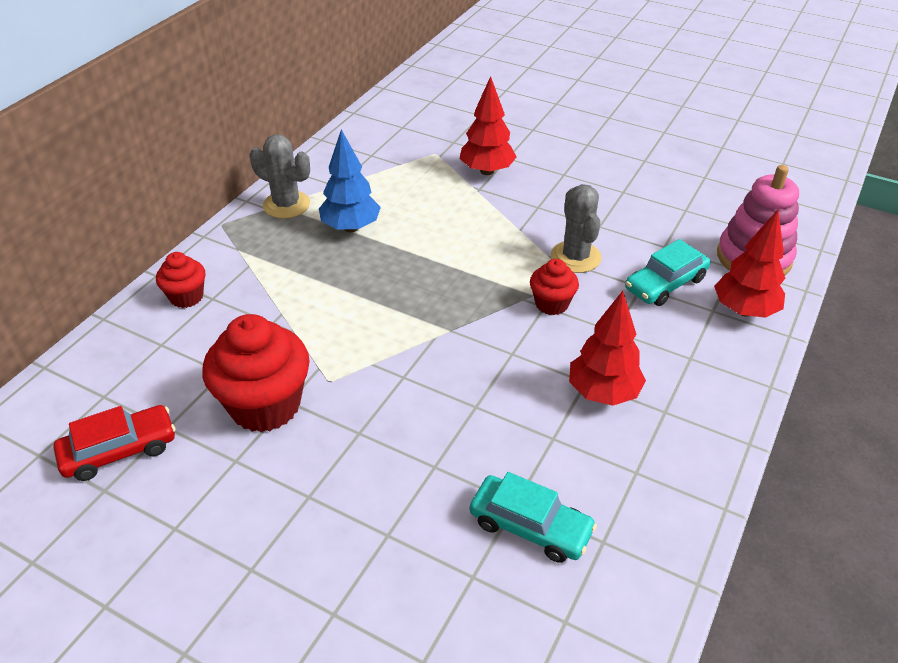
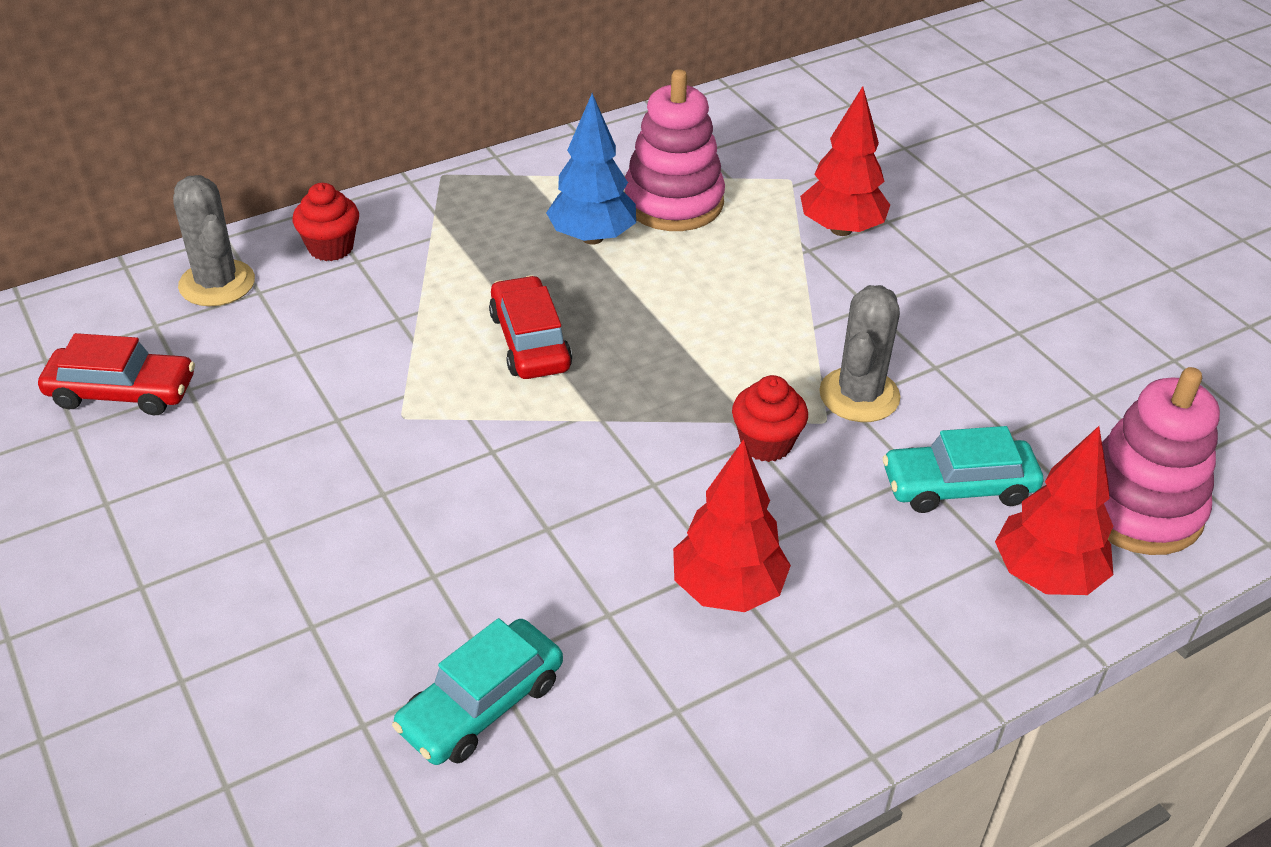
camera: 30 degrees right, 0 degrees up
(265, 405) = (308, 412): red cupcake -> none
(286, 205) = (538, 178): grey cactus -> grey cactus (217, 283)
(368, 303) = (530, 341): none -> red car
(380, 190) = (673, 202): none -> pink stacking toy
(530, 526) = (481, 704): turquoise car -> turquoise car turned 75 degrees clockwise

